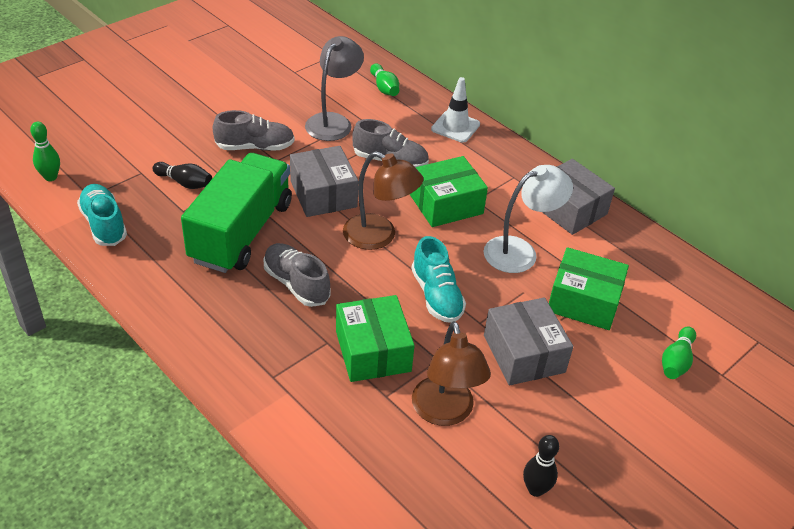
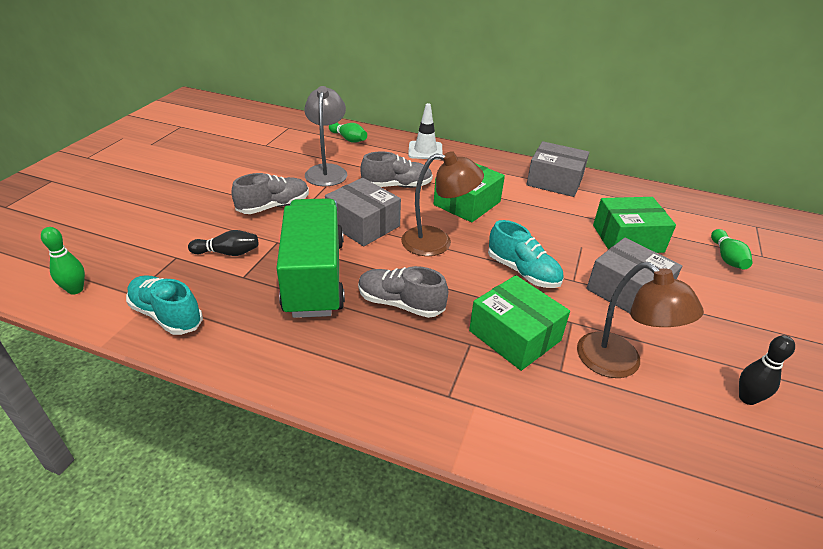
camera: 25 degrees left, 5 degrees down
(520, 251) = (551, 219): white lamp -> none

